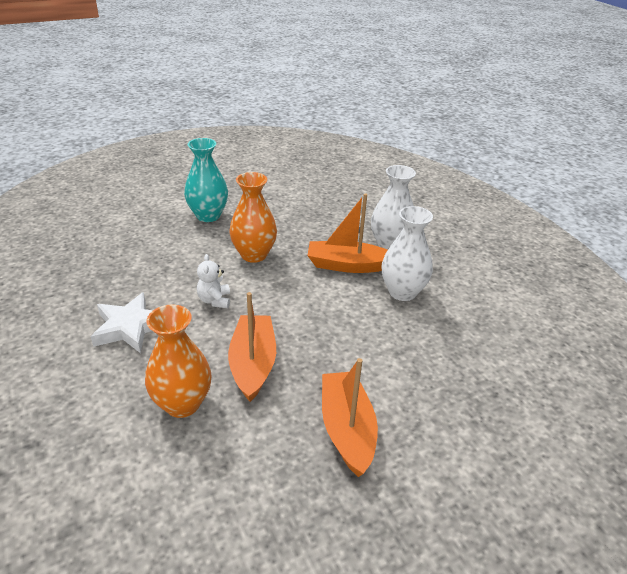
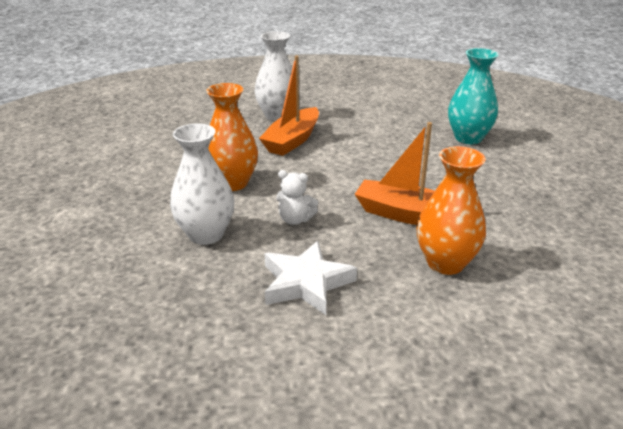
camera: 65 degrees left, 5 degrees down
(208, 215) = (123, 197): turquoise vase -> turquoise vase (468, 138)
(347, 429) = (501, 187): orange boat -> none
(402, 292) = (349, 127): white vase -> white vase (206, 234)

